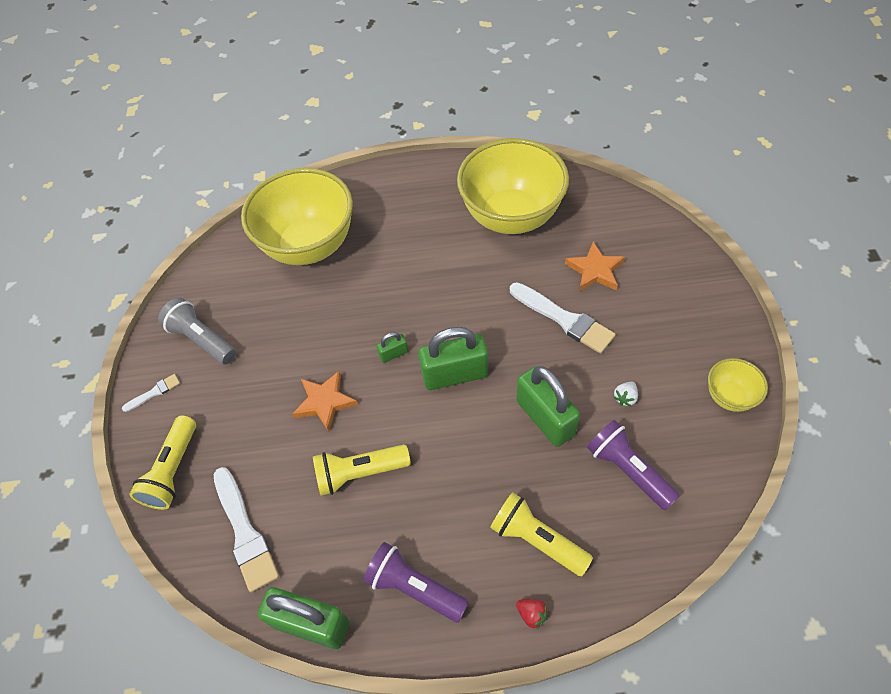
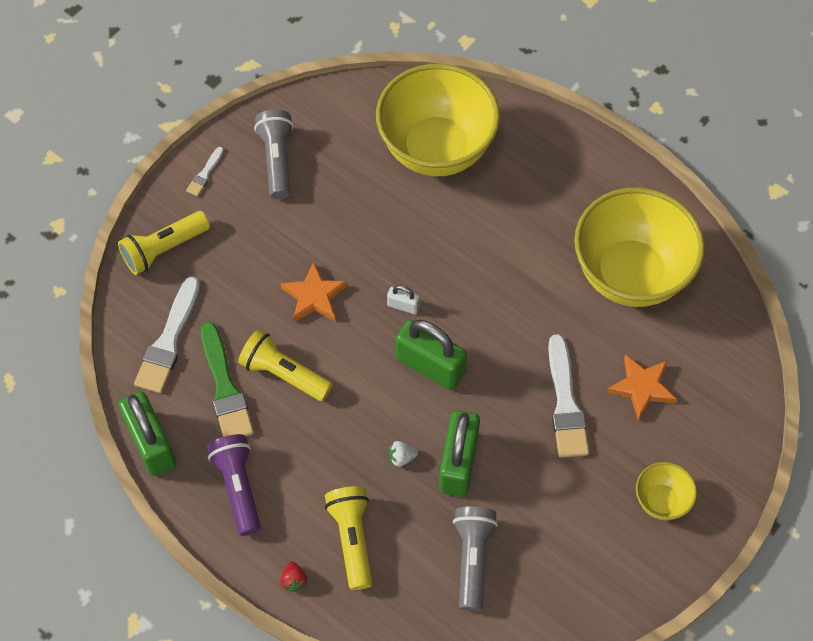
camera: 40 degrees right, 5 degrees up
(154, 392) = (205, 174): white brush -> white brush turned 105 degrees clockwise
(326, 524) = (225, 388): none -> green brush
(394, 354) = (403, 306): green padlock -> white padlock
(625, 398) = (536, 508): white strawberry -> white strawberry (401, 457)
(628, 470) = (472, 559): purple flashlight -> grey flashlight
(729, 396) = (617, 586): yellow bowl -> yellow bowl (661, 501)

